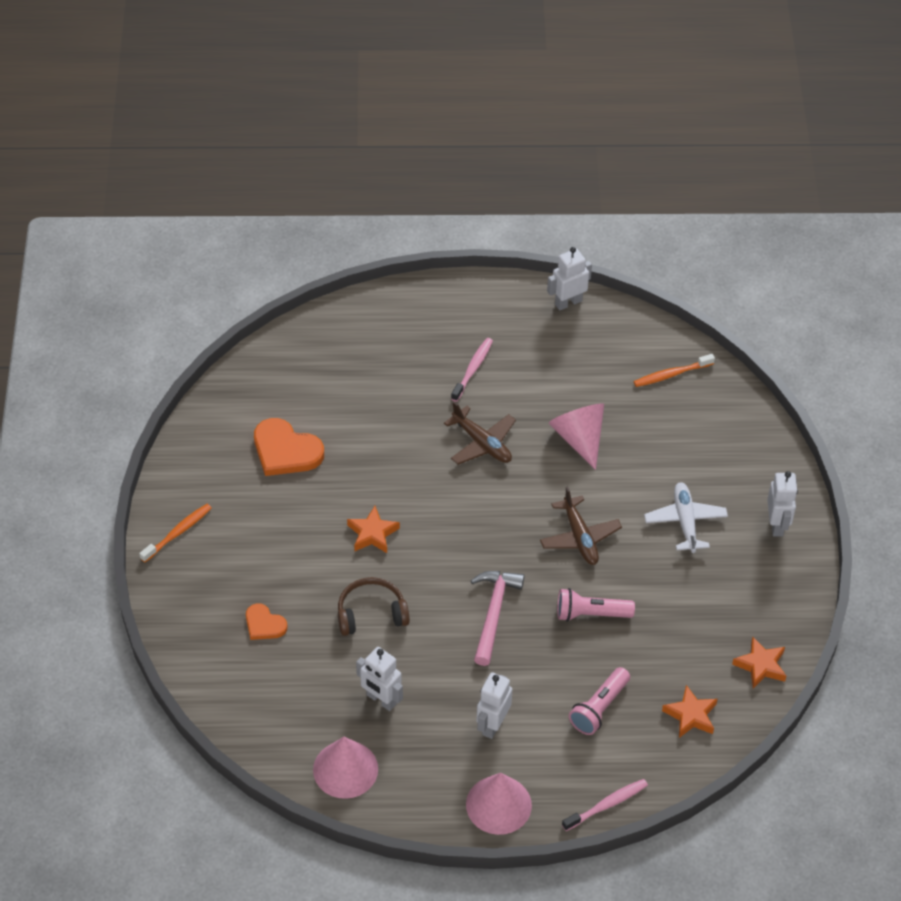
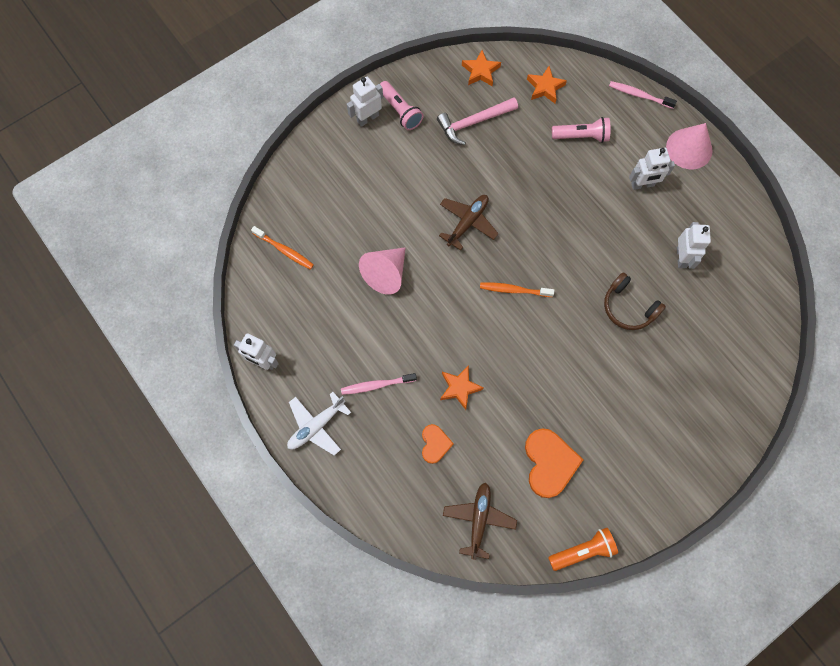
camera: 125 degrees left, 20 degrees up
(178, 533) = (676, 483): orange toothbrush -> orange toothbrush (514, 290)
(192, 426) = (582, 550): none -> orange flashlight
(264, 624) = (692, 367): orange heart -> orange heart (435, 444)
(345, 769) = (742, 244): pink cone -> none
(372, 533) = (569, 351): orange star -> orange star (459, 388)
(482, 443) = (438, 333): brown plane -> brown plane (479, 520)
(493, 613) = (566, 235): pink hammer -> pink hammer (473, 122)
(591, 614) = (520, 180): pink flashlight -> pink flashlight (400, 111)
(685, 521) = (406, 170): white plane -> white plane (316, 426)

